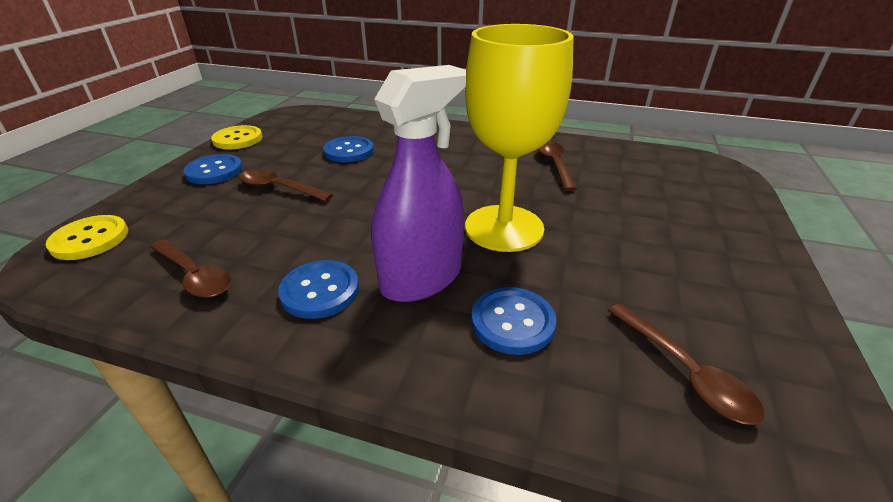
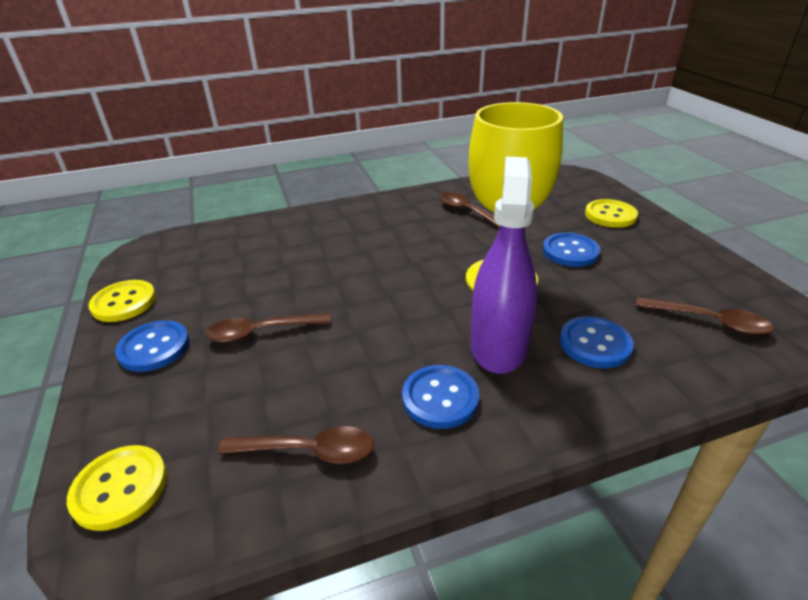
camera: 35 degrees left, 0 degrees up
(349, 151) = (276, 267): blue button -> blue button (570, 251)
(711, 218) = (610, 215): none -> yellow button

